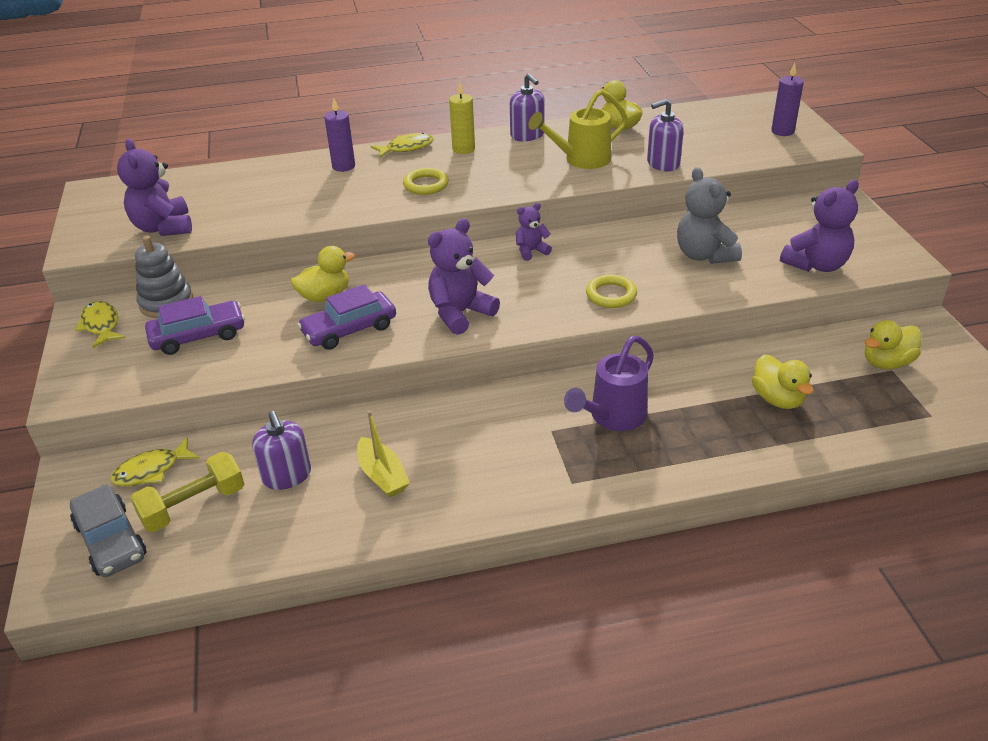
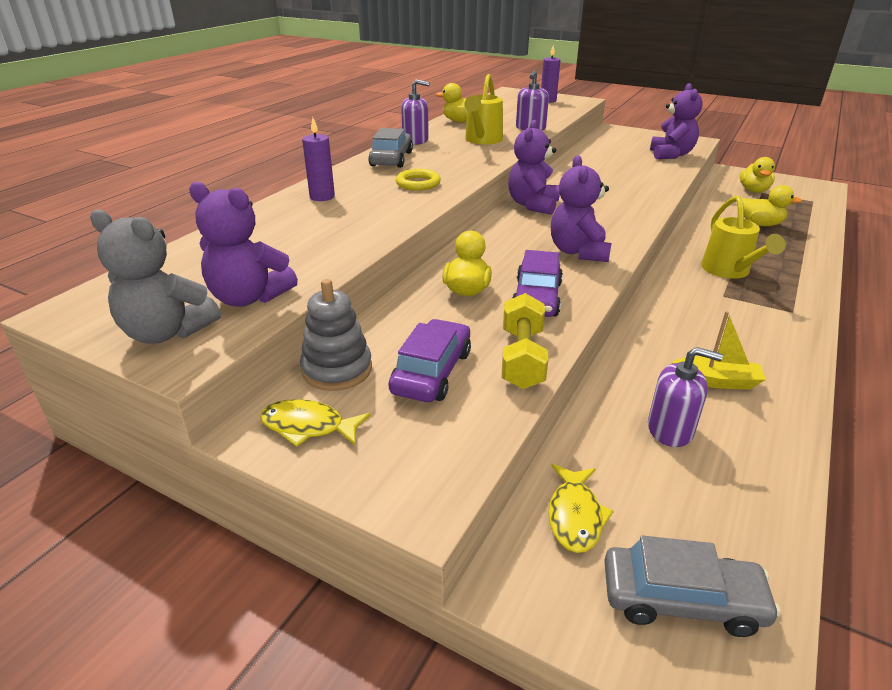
camera: 50 degrees left, 5 degrees down
(193, 506) = (668, 507): yellow dumbbell -> yellow dumbbell (522, 358)
(406, 148) = (346, 171): yellow fish -> none
(463, 149) = (391, 159): yellow candle -> grey car
(531, 251) = (533, 205): purple teddy bear -> purple teddy bear, size x1.78
(611, 295) = (627, 204): yellow ring -> none
(613, 417) = (729, 271): purple watering can -> yellow watering can
(704, 255) = (619, 170): grey teddy bear -> grey teddy bear (167, 332)

